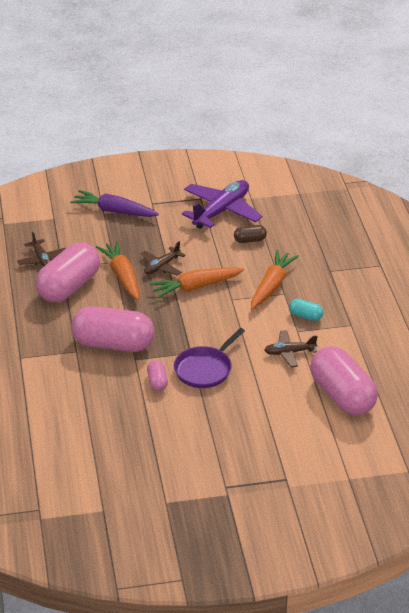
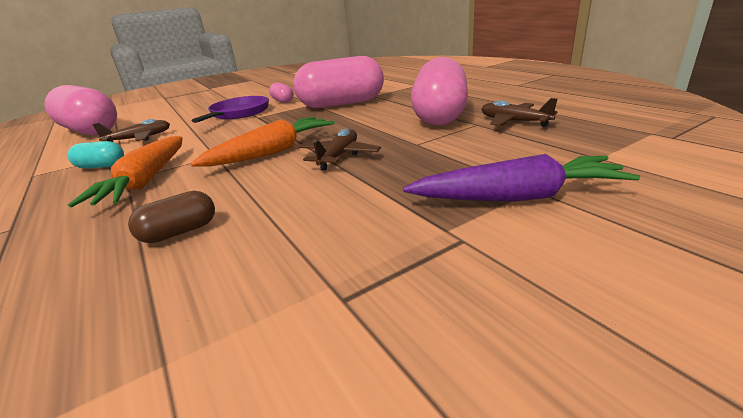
camera: 160 degrees right, 10 degrees down
(122, 276) = (386, 136): orange carrot -> none
(221, 211) = (263, 277): purple plane -> none

